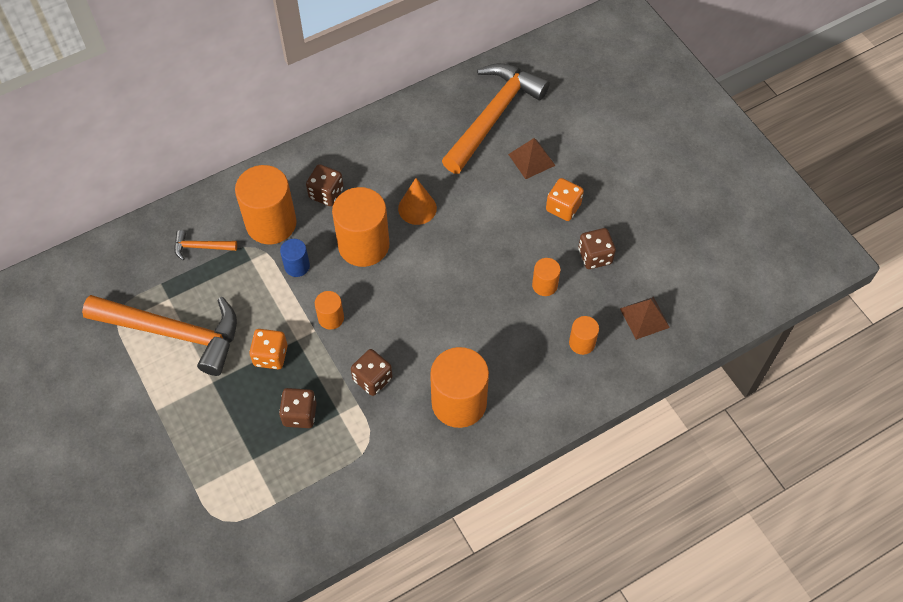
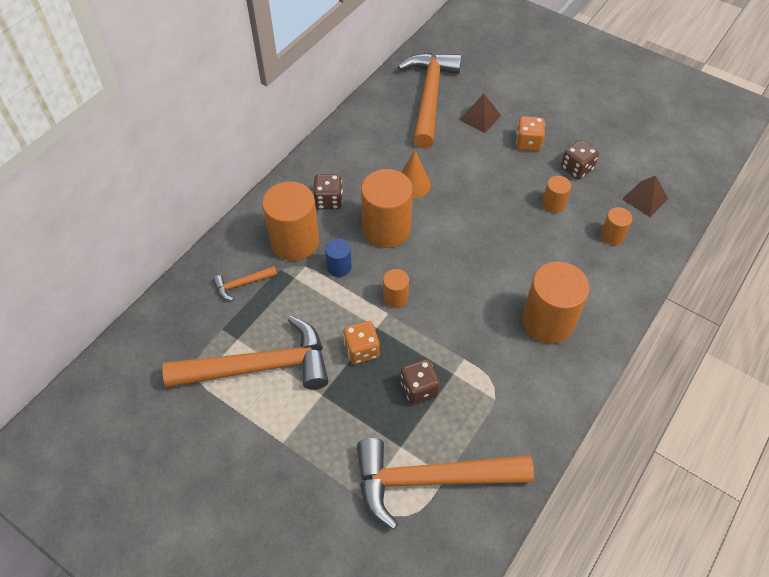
camera: 25 degrees left, 5 degrees down
(261, 500) = (430, 480): none -> orange hammer
(372, 379) = (463, 332): brown dice -> none

